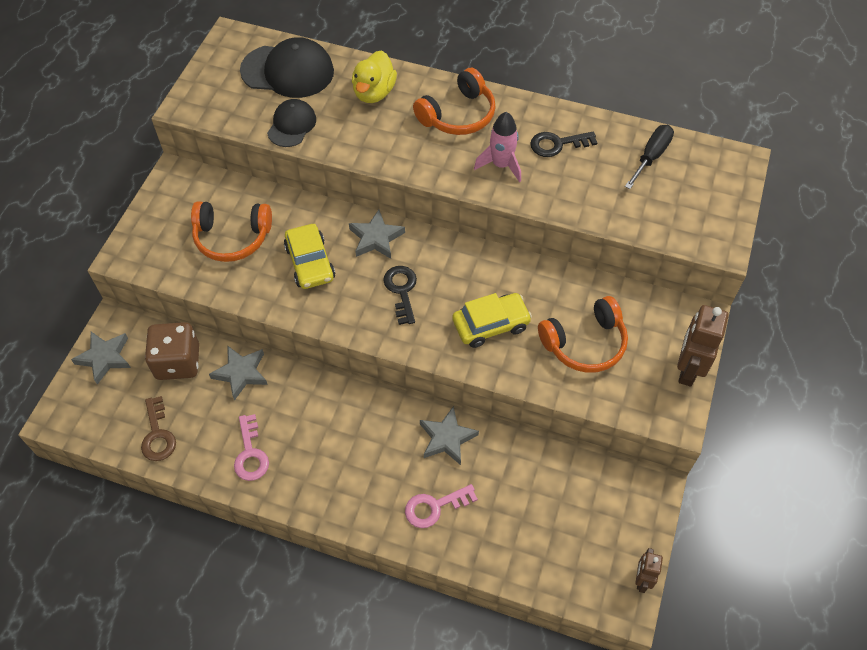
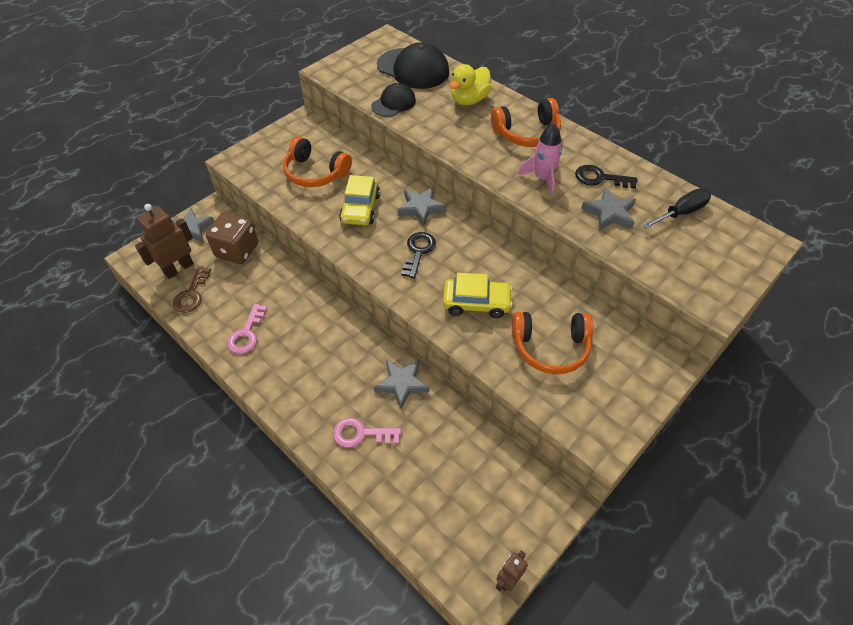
camera: 25 degrees right, 5 degrees down
(241, 373) = (275, 274): grey star -> grey star (609, 213)
(687, 369) = (636, 405): brown robot -> brown robot (178, 268)

